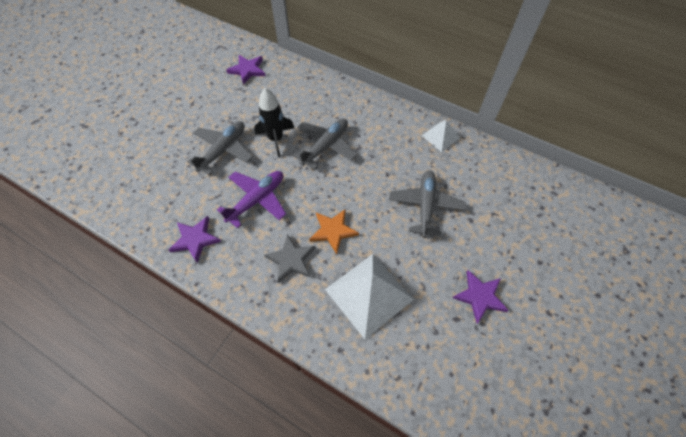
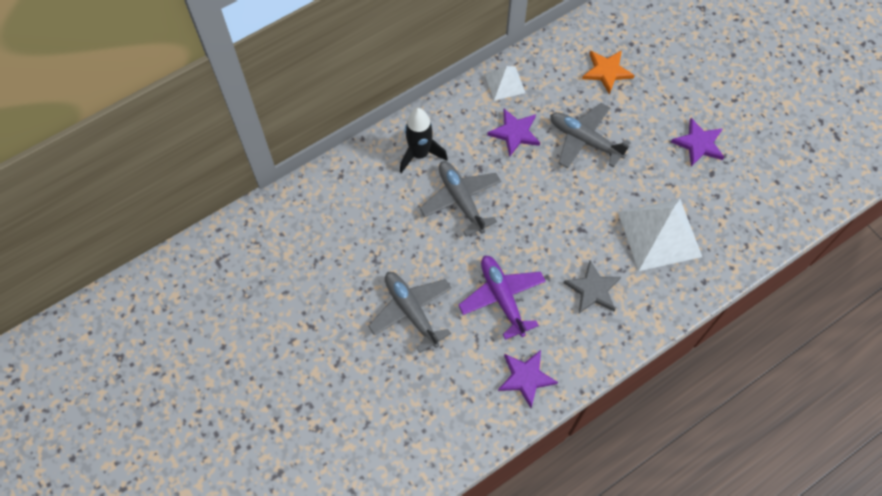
camera: 65 degrees left, 5 degrees up
(247, 70) = (287, 241): purple star -> purple star (515, 133)
(276, 139) = (423, 248): black rocket -> black rocket (420, 154)
(333, 231) = (576, 237): orange star -> orange star (606, 71)

